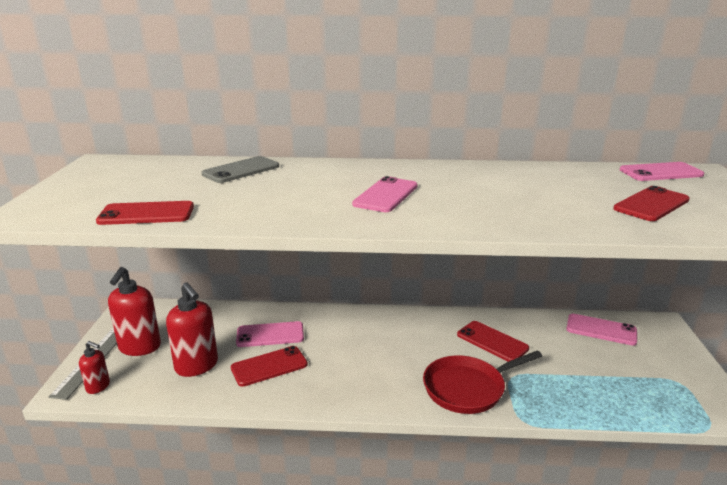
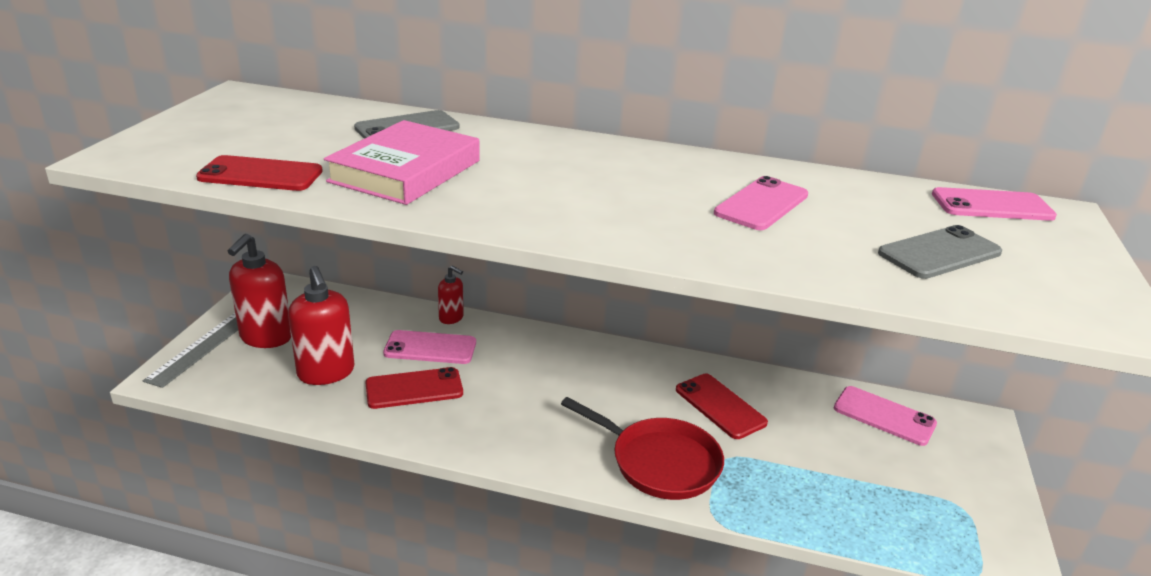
camera: 10 degrees right, 5 degrees up
(98, 386) = (202, 378): red soap dispenser -> red soap dispenser (451, 318)
(257, 198) = (406, 171): none -> pink book
(386, 195) = (574, 188): pink phone -> pink phone (761, 204)
(468, 388) = (659, 462): red pan -> red pan turned 135 degrees counterclockwise
(651, 204) = (939, 253): red phone -> grey phone

